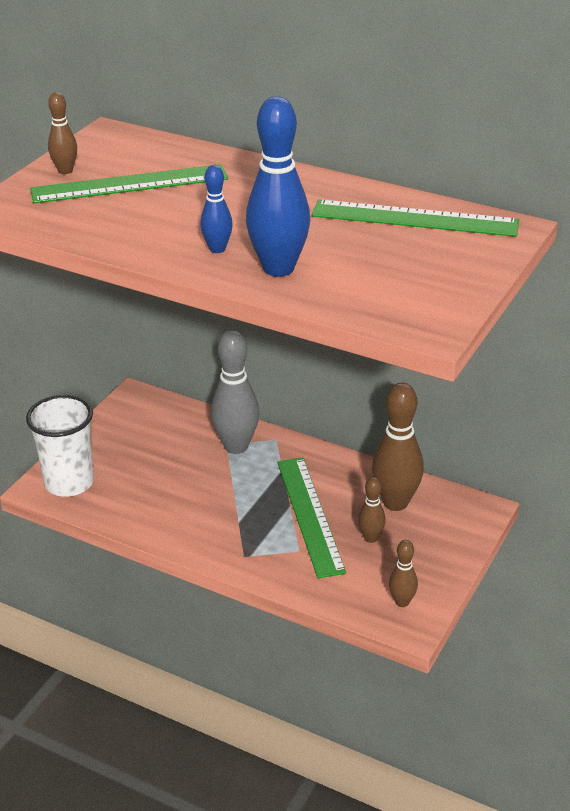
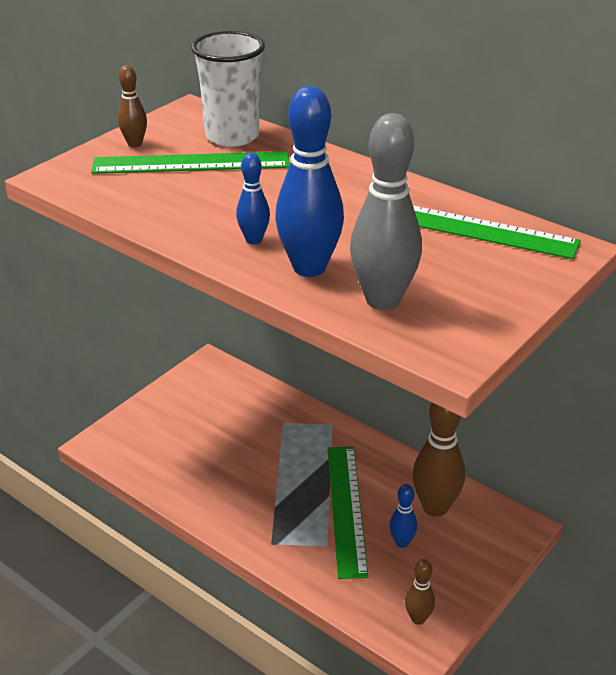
camera: 10 degrees right, 0 degrees up
(69, 483) = (125, 443): white cup -> white cup (232, 136)
(236, 446) = (292, 426): grey bowling pin -> grey bowling pin (383, 300)
(371, 538) = (402, 542): brown bowling pin -> blue bowling pin

